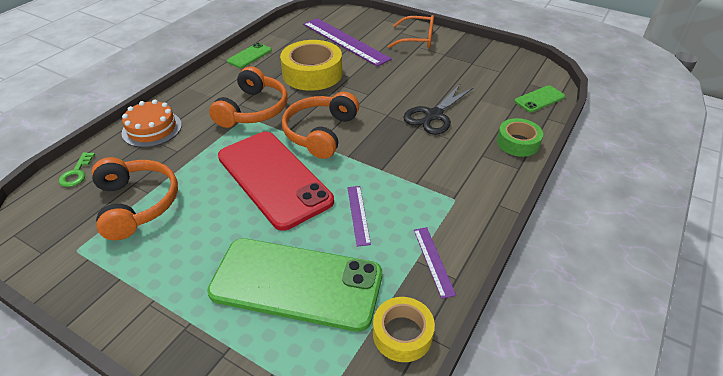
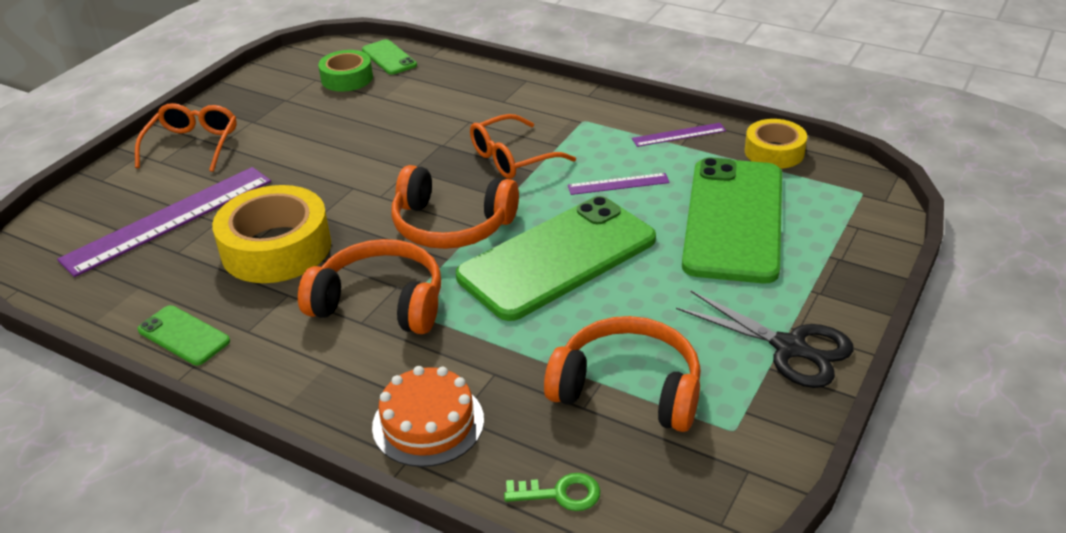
camera: 90 degrees left, 5 degrees down
(137, 204) = (628, 389): orange headphones -> orange headphones turned 45 degrees clockwise
(274, 178) = (557, 258): red phone -> green phone
(398, 159) = (512, 158): none -> orange glasses
(433, 116) = (417, 132): black scissors -> black scissors (791, 348)
(518, 143) = (479, 77): green tape -> green tape (347, 78)

